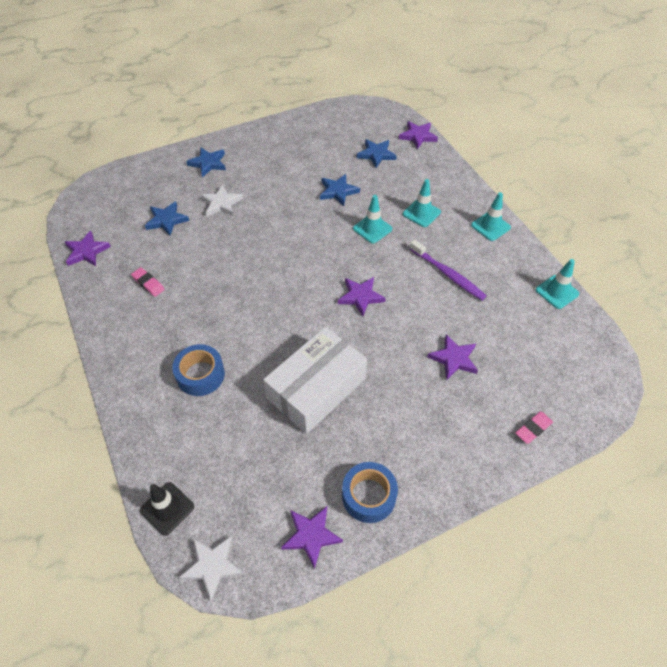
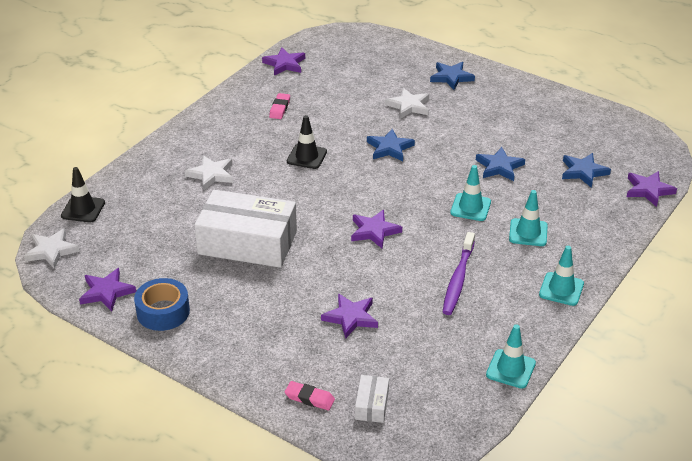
camera: 60 degrees right, 15 degrees down
(166, 220) = (358, 86): blue star -> blue star (389, 148)
(200, 375) = (211, 174): blue tape -> white star
(232, 296) = (307, 156): none -> black traffic cone
(558, 390) = (372, 405): none -> white box

